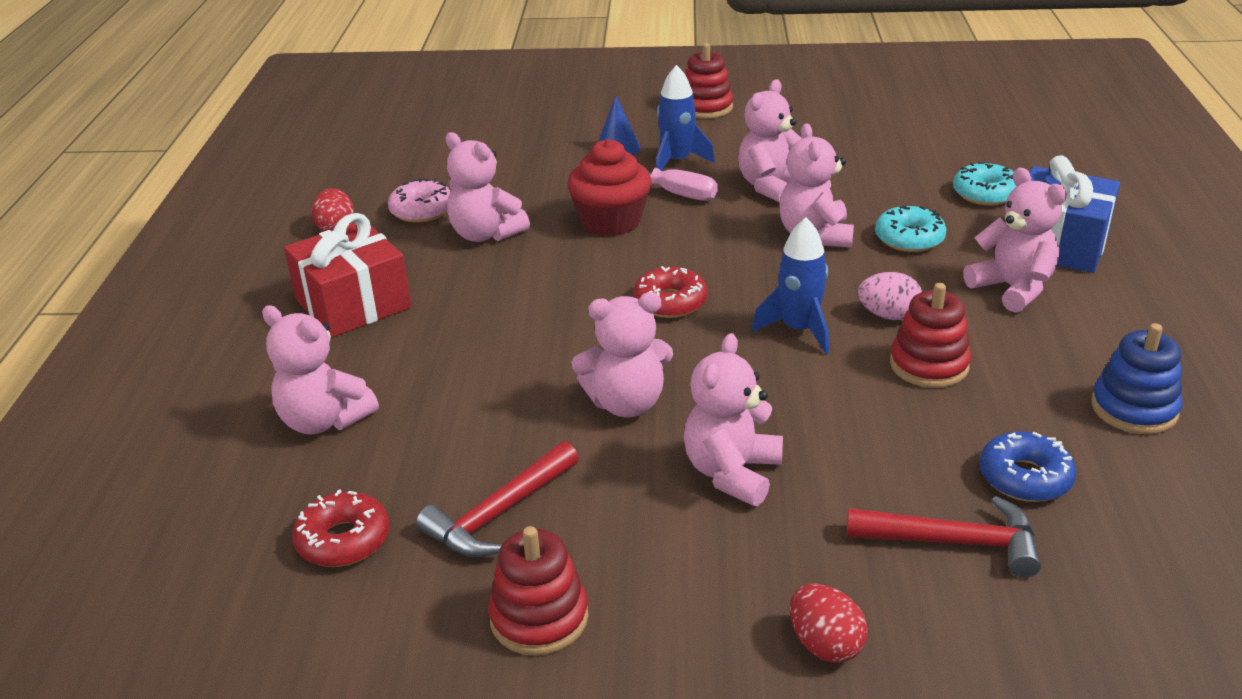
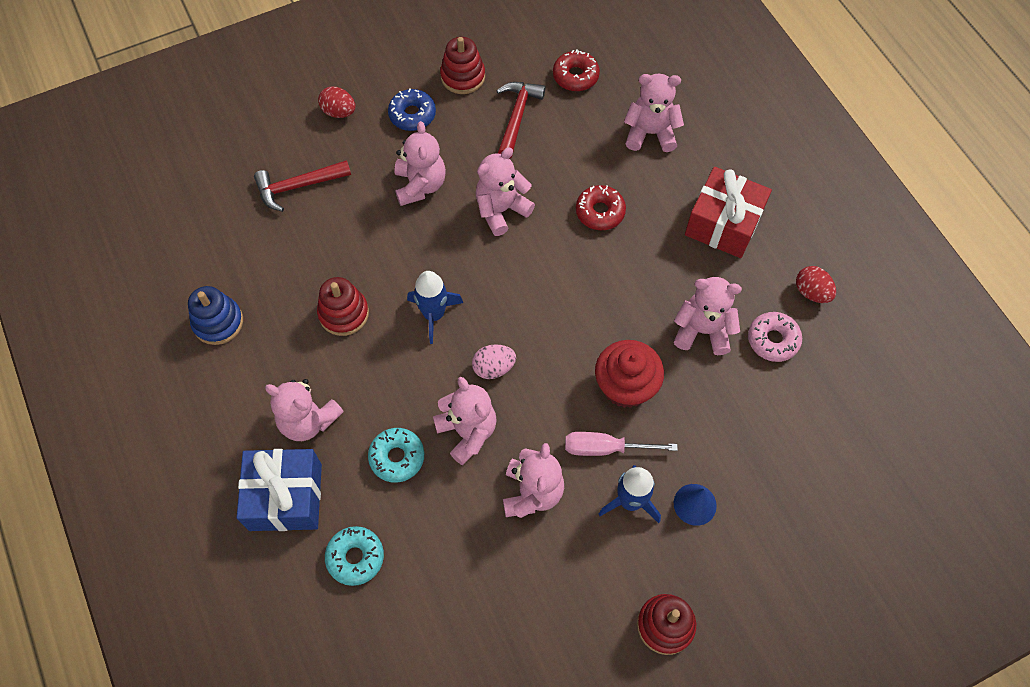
camera: 150 degrees right, 30 degrees up
(670, 302) = (528, 308): red donut -> red donut (600, 212)
(888, 315) = (383, 354): pink egg -> pink egg (493, 368)
(1024, 478) = (271, 242): blue donut -> blue donut (412, 115)

